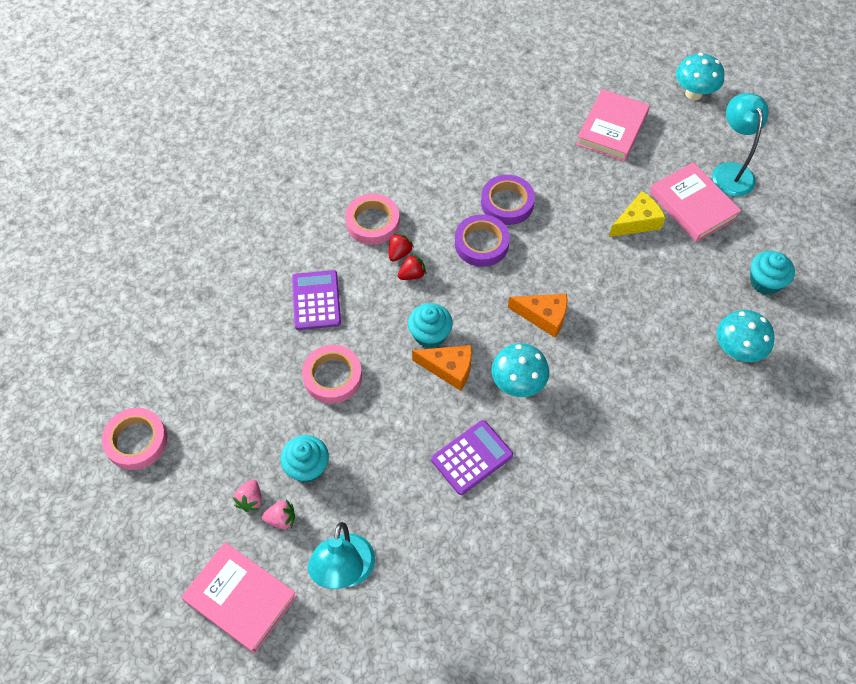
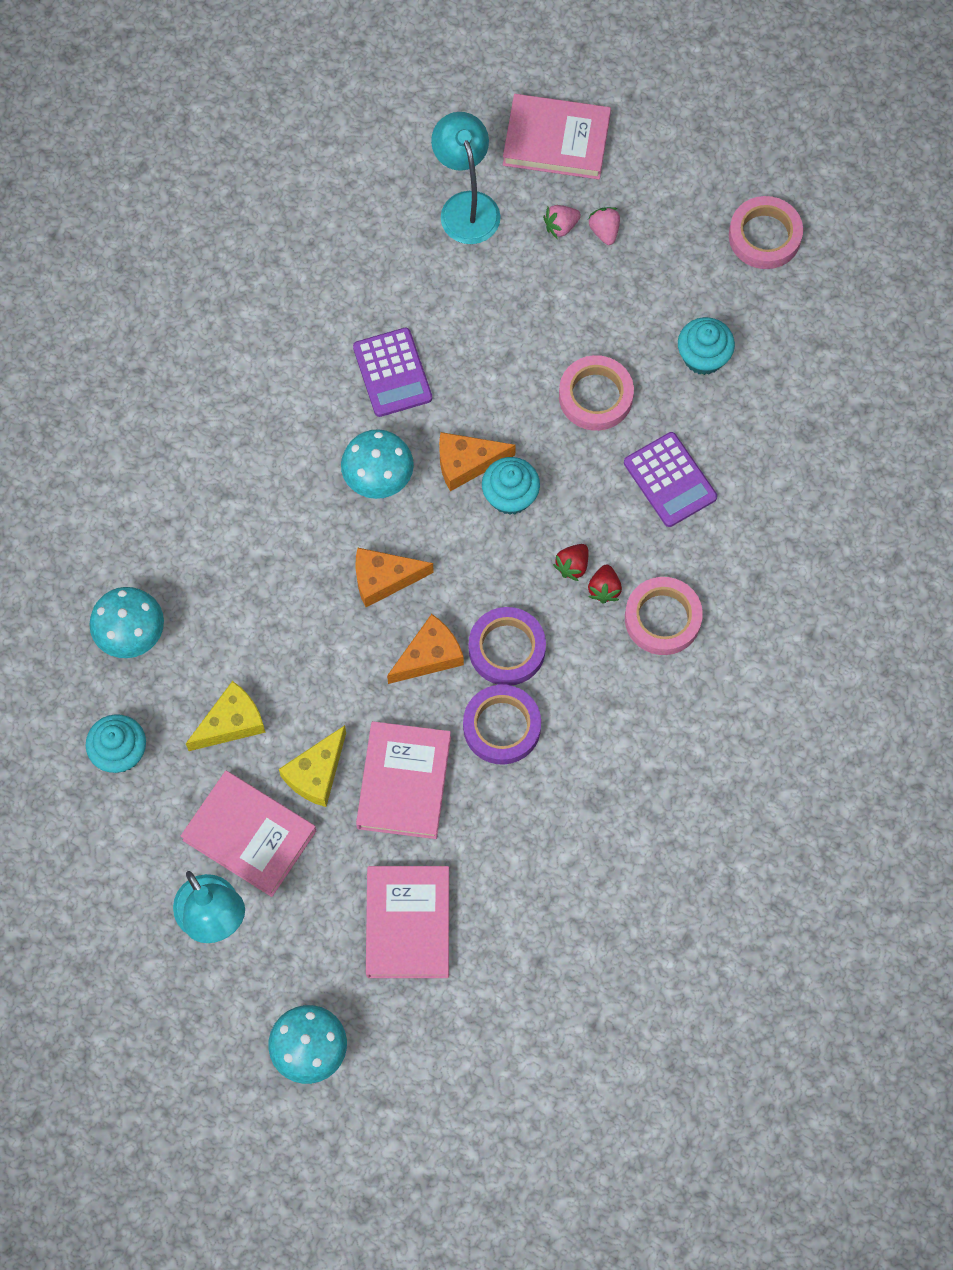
camera: 155 degrees right, 10 degrees up
(307, 467) = (565, 288): turquoise cupcake -> turquoise cupcake (703, 357)
(472, 457) = (392, 373): purple calculator -> purple calculator turned 45 degrees counterclockwise
(534, 259) = (429, 656): none -> orange cheese
(583, 197) = (404, 782): none -> pink book
(683, 270) = (231, 723): none -> yellow cheese

